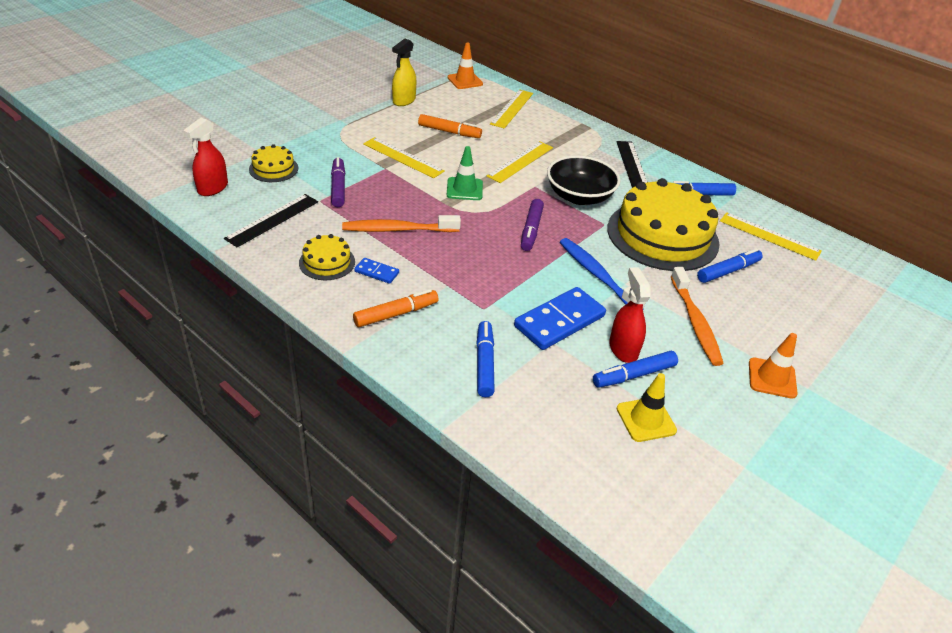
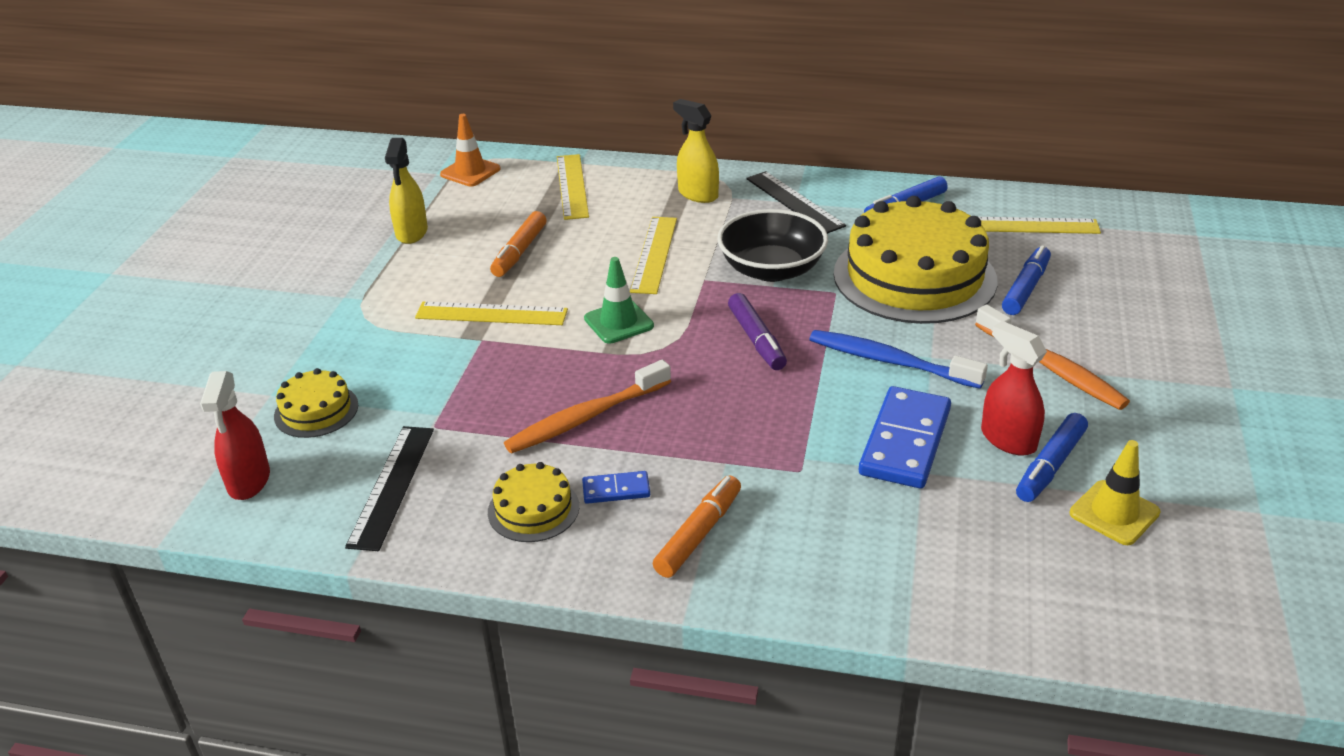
camera: 25 degrees left, 5 degrees down
(338, 187) = (441, 396): purple marker -> none
(449, 132) = (520, 252): orange marker -> orange marker turned 120 degrees clockwise
(484, 364) = (872, 542): blue marker -> none
(578, 139) = (697, 194): none -> yellow spray bottle
(772, 378) = (1189, 394): orange traffic cone -> none

